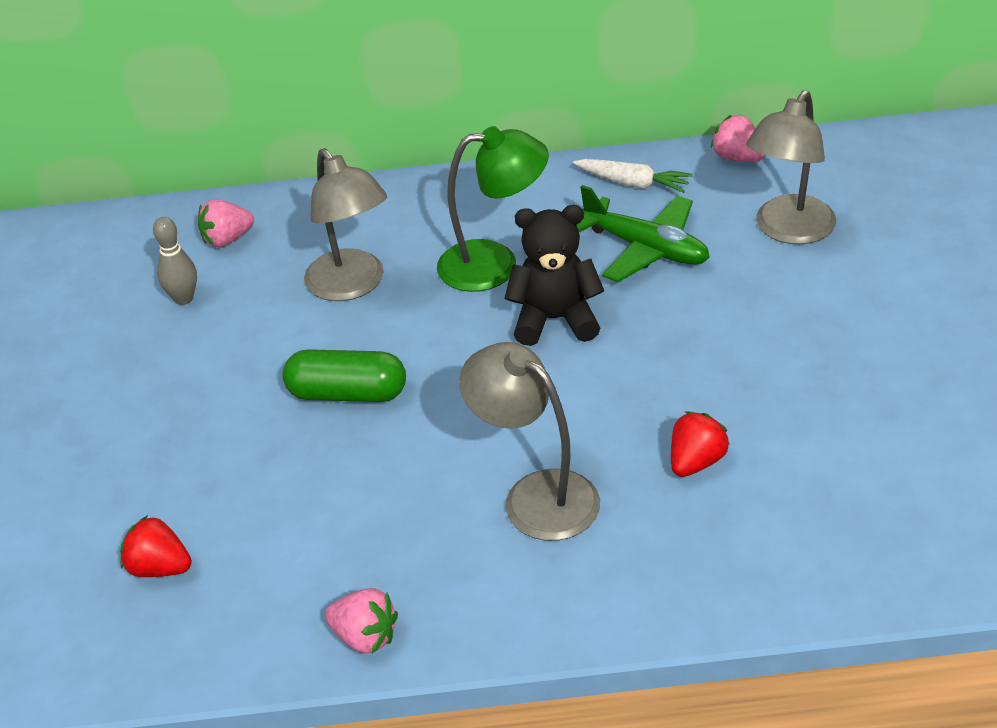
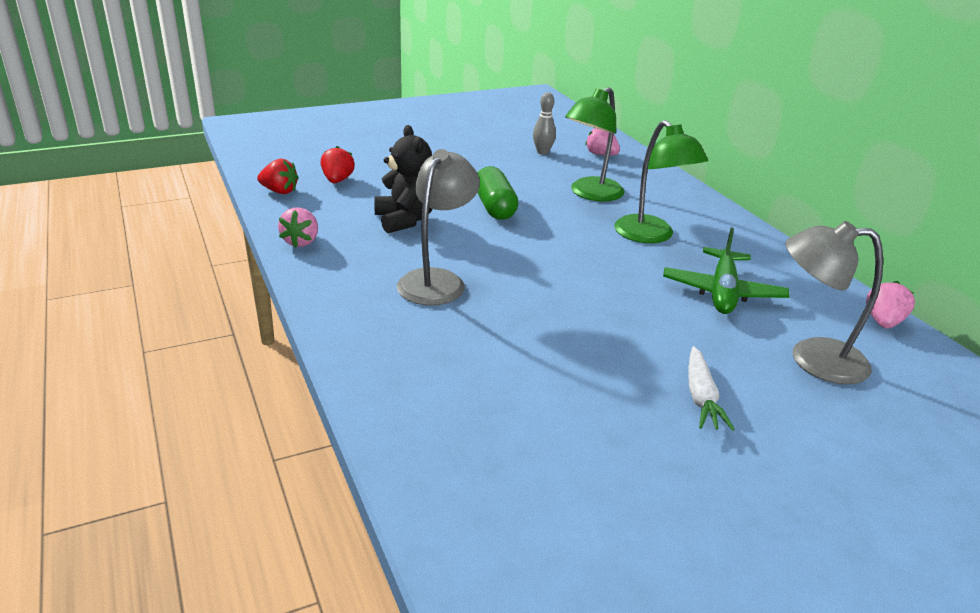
camera: 65 degrees right, 10 degrees down
(352, 286) = (590, 194): grey lamp -> green lamp
(555, 320) = (612, 265): black teddy bear -> black teddy bear (405, 220)
(633, 183) = (795, 277): white carrot -> white carrot (701, 397)
(696, 462) = (500, 341): red strawberry -> red strawberry (279, 191)

